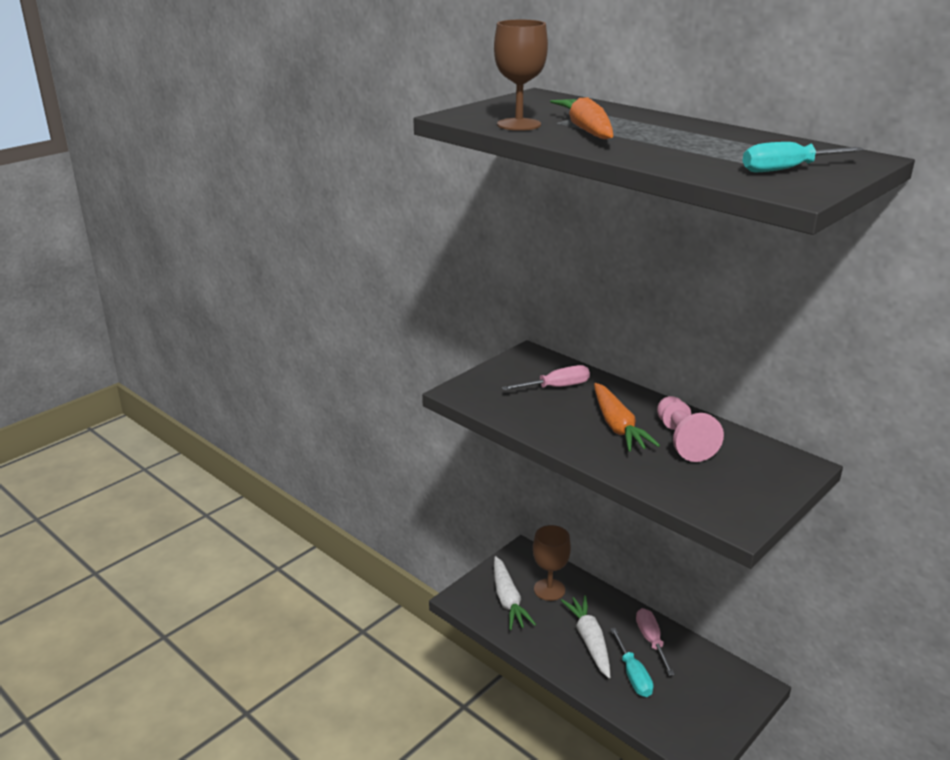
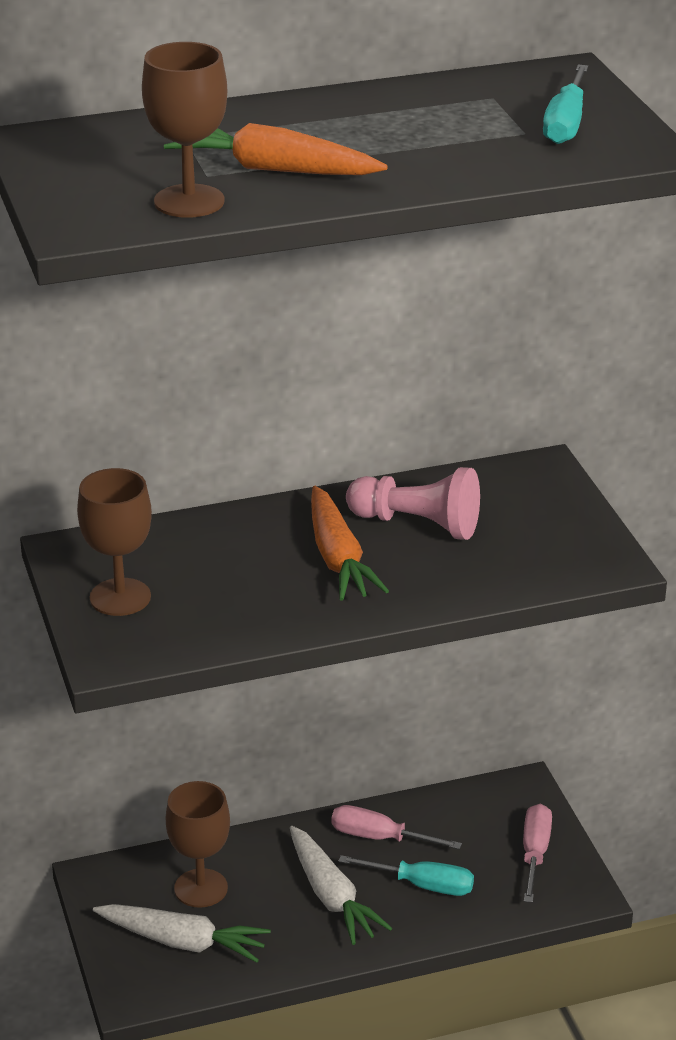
camera: 60 degrees left, 5 degrees up
(508, 378) = (120, 597): none -> brown goblet
(556, 387) = (189, 566): pink screwdriver -> pink screwdriver (535, 854)
(589, 641) = (331, 896): white carrot -> white carrot turned 135 degrees counterclockwise
(617, 426) = (338, 558): orange carrot -> orange carrot turned 60 degrees clockwise

